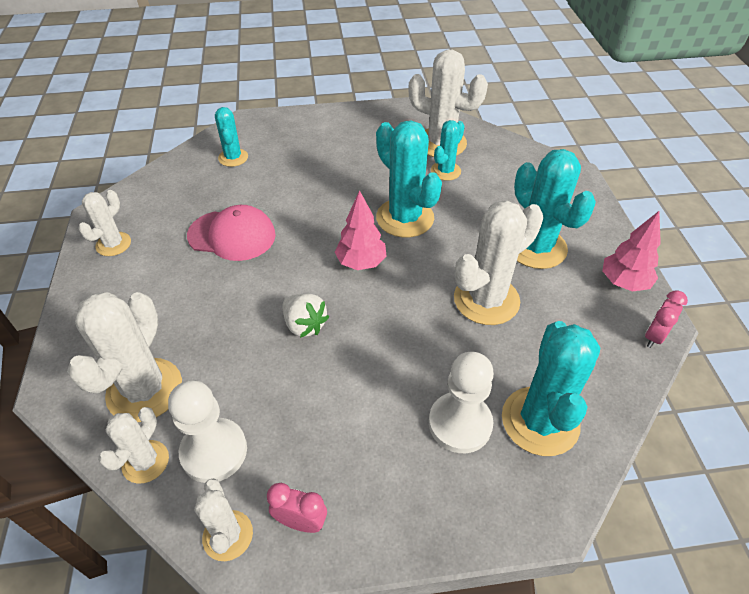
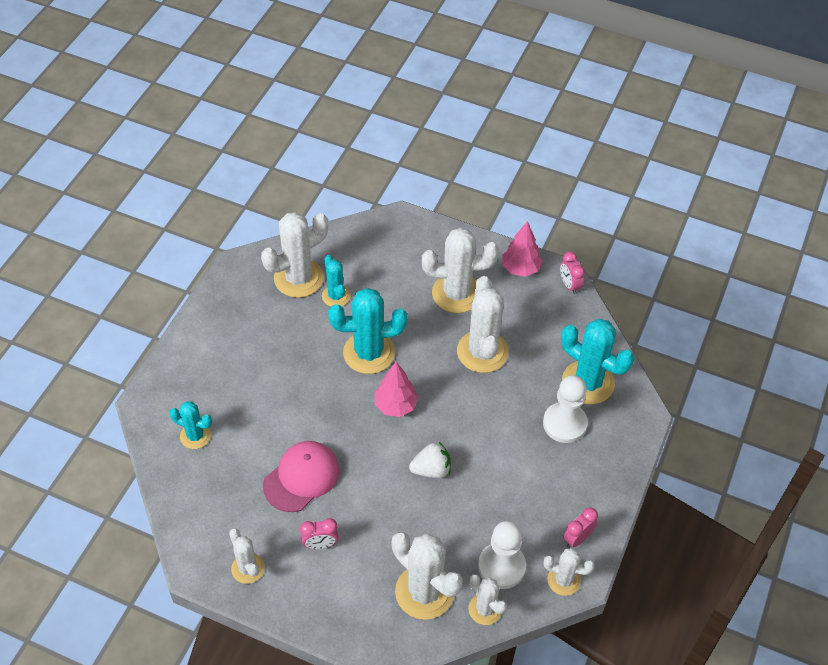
camera: 60 degrees left, 5 degrees up
(164, 280) = (320, 544): none -> pink clock
(536, 247) = (456, 293): turquoise cactus -> white cactus

